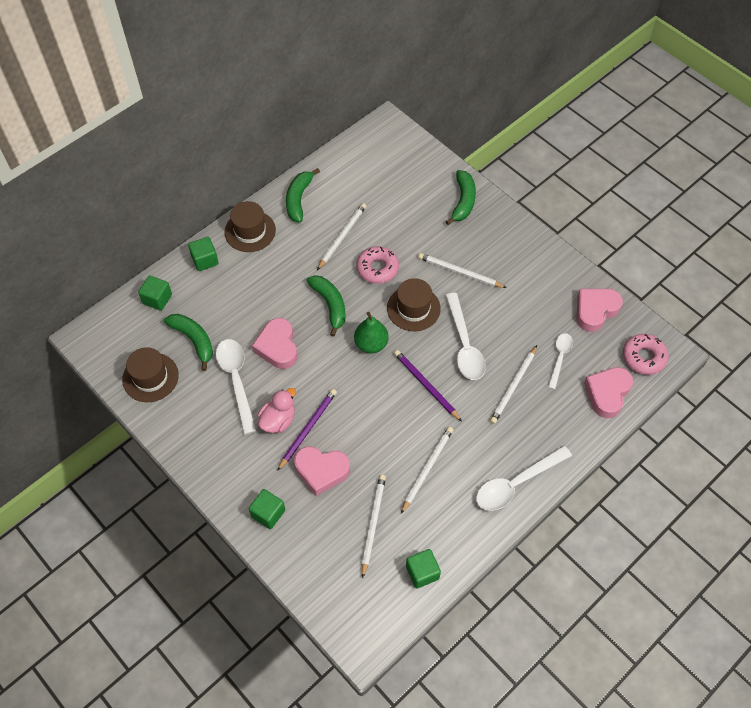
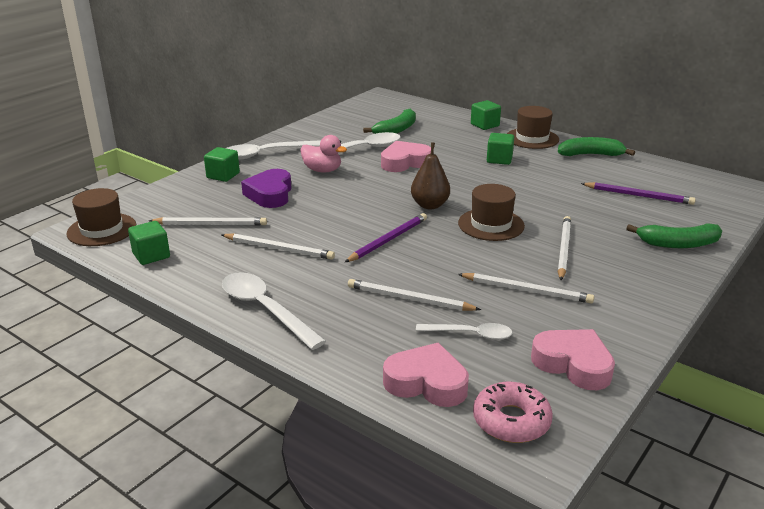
camera: 80 degrees right, 30 degrees down
(150, 377) = (352, 119): brown hat -> brown hat (102, 230)
(157, 299) = (432, 113): green cube -> green cube (499, 159)
(307, 429) = (316, 184): purple pencil -> purple pencil (638, 195)
(321, 471) = (270, 194): pink heart -> purple heart
(330, 305) = (468, 181): green banana -> none
(342, 237) = (560, 179): white pencil -> white pencil (526, 290)
(371, 344) = (430, 205): green pear -> brown pear
(377, 268) = (532, 200): pink donut -> none
(464, 345) = (456, 260): white spoon -> white spoon (266, 154)

